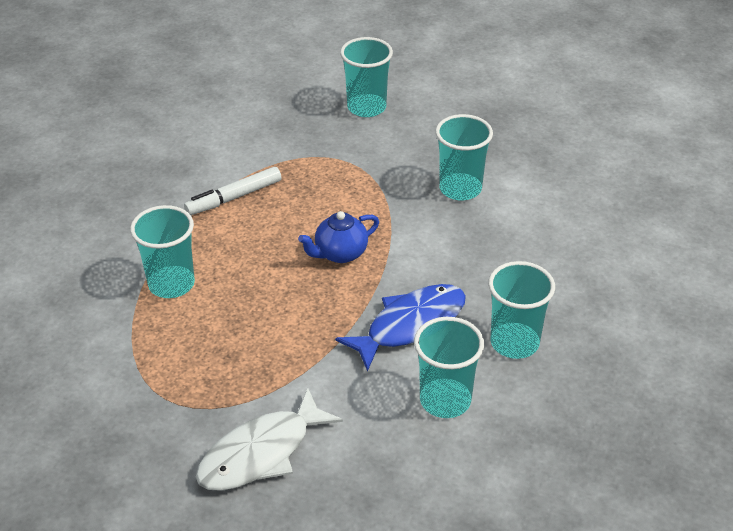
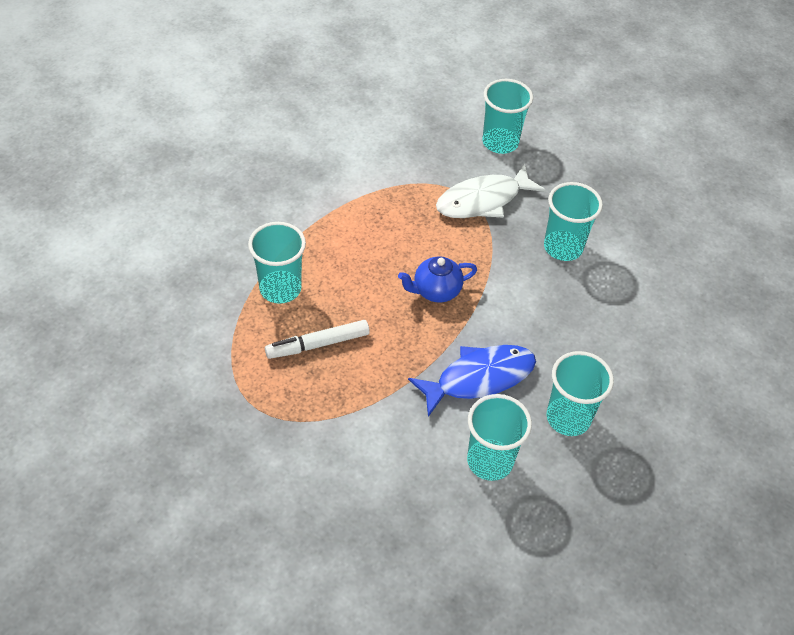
camera: 10 degrees right, 10 degrees up
(234, 197) = (356, 212): white marker -> white marker (318, 344)
(261, 453) = (316, 474): white fish -> white fish (483, 200)

